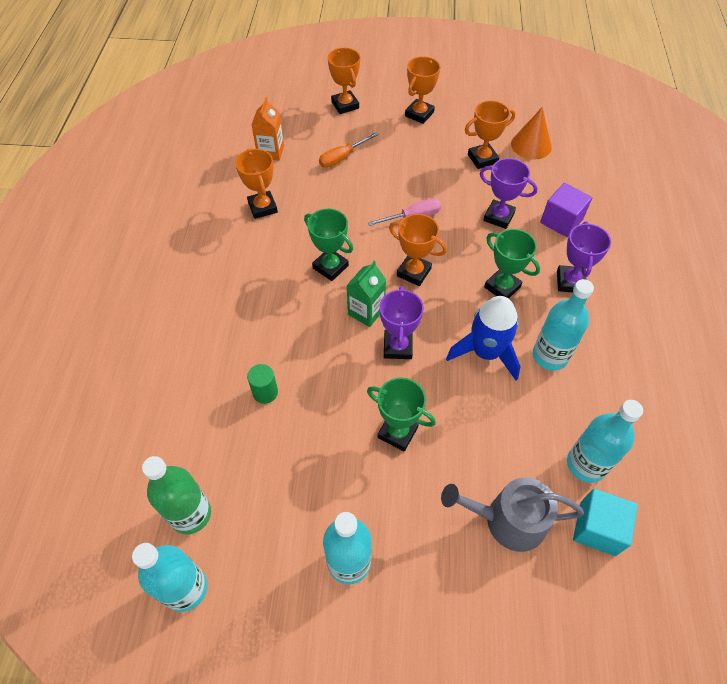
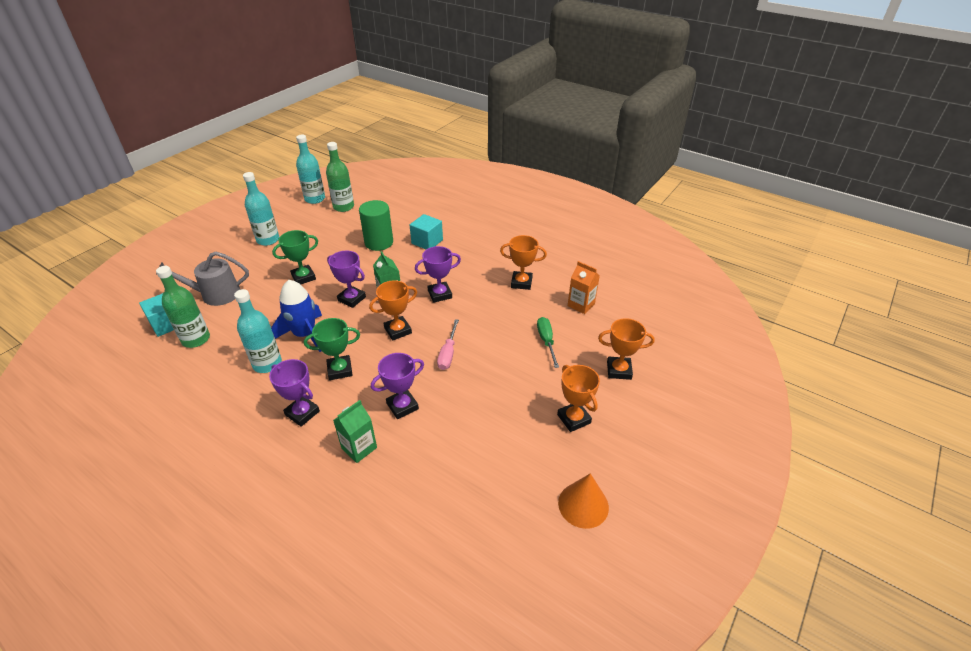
camera: 120 degrees right, 15 degrees down
(231, 335) = (427, 242): none -> turquoise cube
(265, 392) = (379, 242): green cylinder -> green cylinder, size x1.85
(330, 267) = (440, 294): green trophy -> purple trophy
(342, 157) = (546, 341): orange screwdriver -> green screwdriver
(482, 159) = (477, 435): orange trophy -> none
(507, 520) = (215, 294): grey watering can -> grey watering can turned 135 degrees counterclockwise
(531, 145) = (466, 488): orange cone -> orange cone (583, 505)
(561, 221) = (359, 448): purple cube -> green carton
(586, 464) = (196, 339): turquoise bottle -> green bottle

